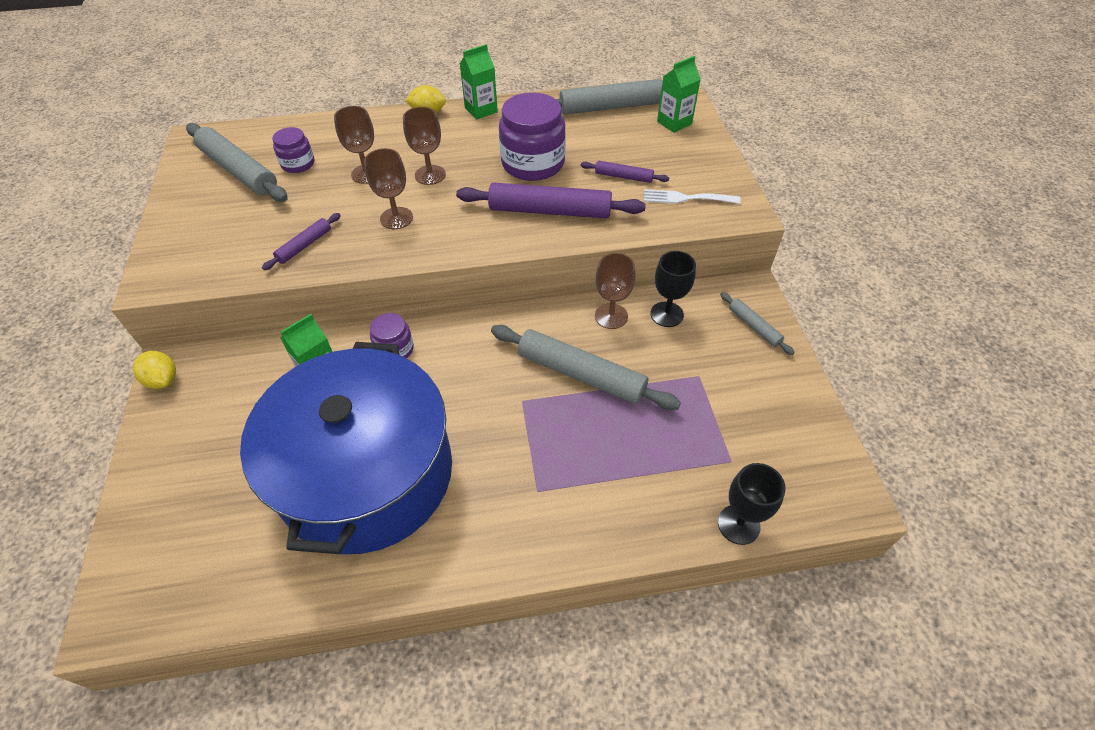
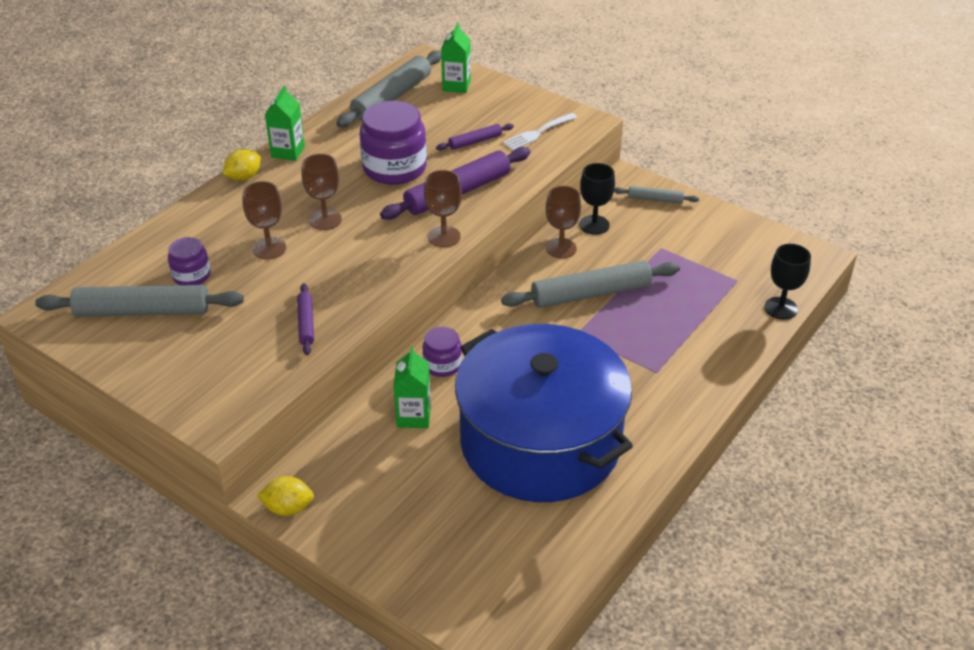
camera: 45 degrees left, 10 degrees down
(396, 218) = (349, 263): brown goblet -> brown goblet (444, 237)

